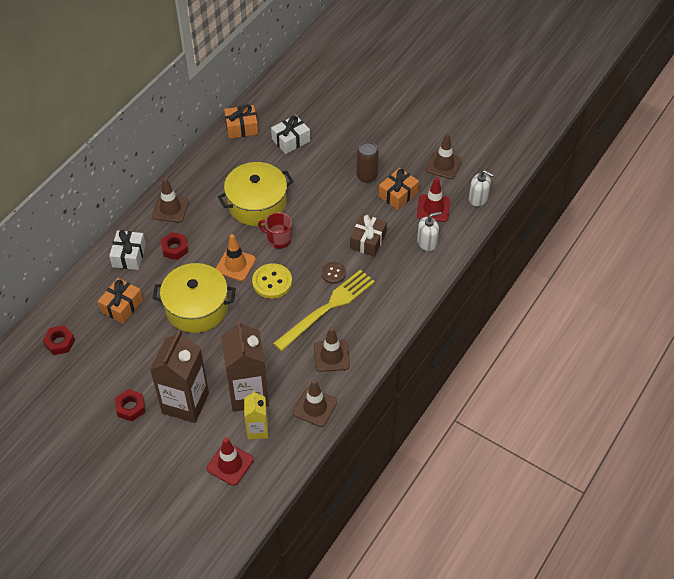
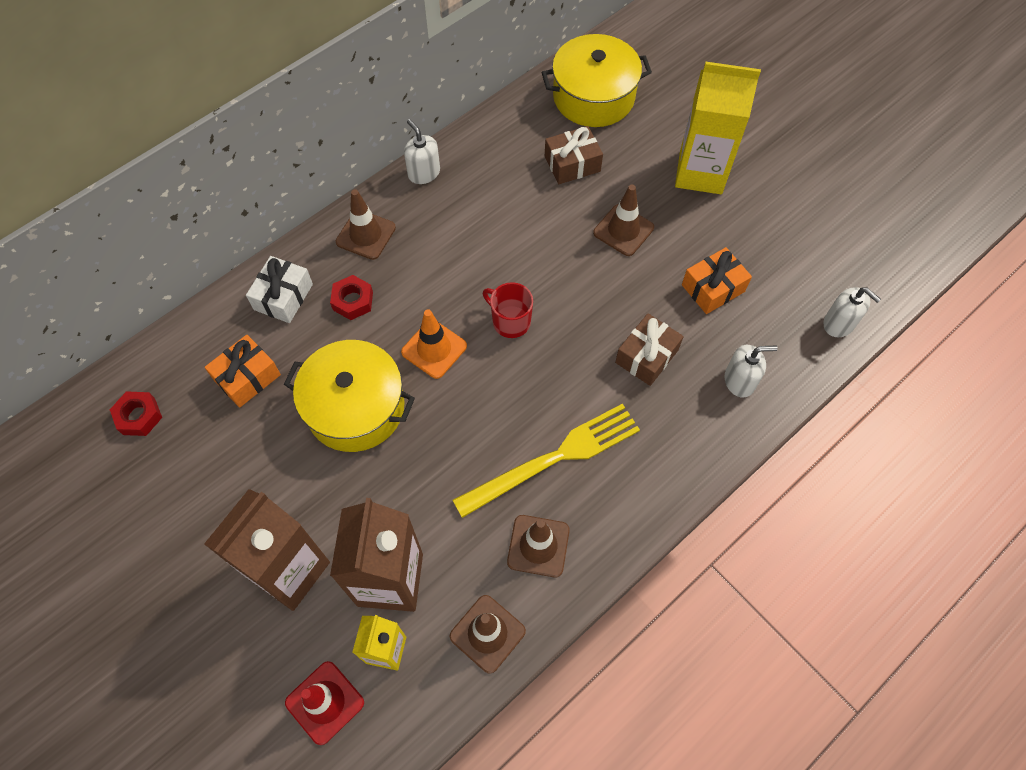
camera: 15 degrees right, 10 degrees up
(130, 407) = (205, 556): red nut -> none
(196, 164) = (424, 173): none -> white soap dispenser
(241, 127) = (506, 128): orange gift -> none
(257, 204) = (494, 255): yellow pot -> yellow pot (593, 96)
(272, 282) = (481, 392): yellow button -> none
(291, 140) = (572, 164): white gift -> brown gift
(333, 273) = (579, 400): brown button -> none
(367, 176) = (671, 247): brown can -> none
(373, 129) = (700, 172): none -> yellow carton
(433, 208) = (763, 324): red traffic cone -> none
(443, 165) = (796, 254): brown traffic cone -> brown traffic cone (623, 230)

